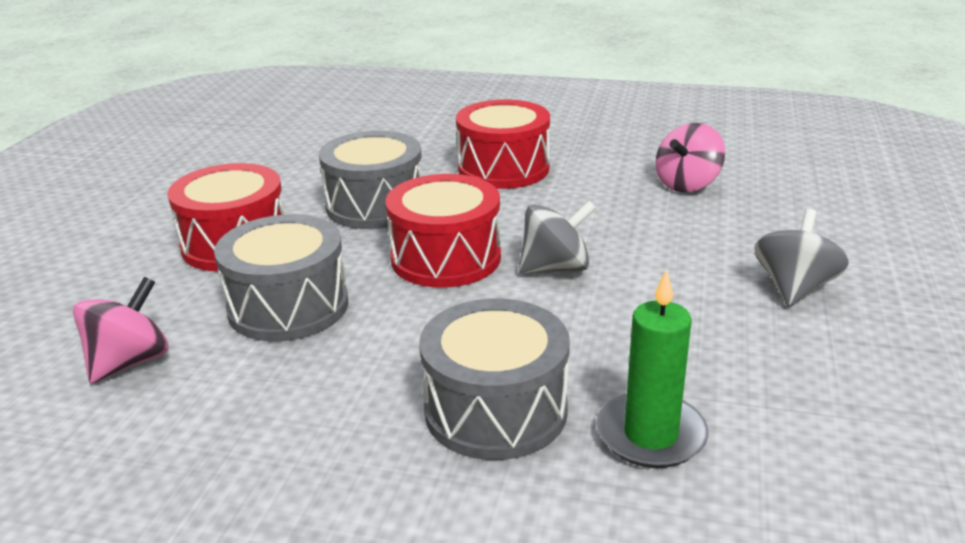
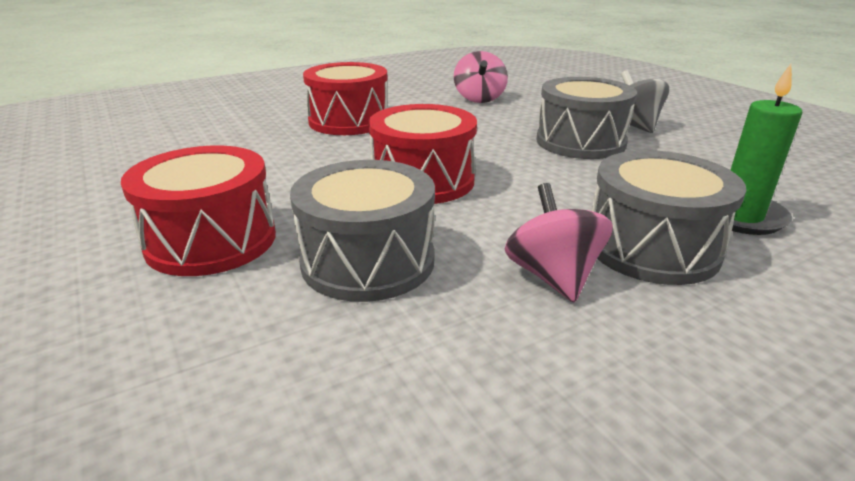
camera: 45 degrees left, 0 degrees up
(130, 362) = (298, 388): pink spinning top -> pink spinning top (553, 277)
(375, 205) = (294, 170): grey drum -> grey drum (580, 142)
(555, 268) = (504, 160): grey spinning top -> none

